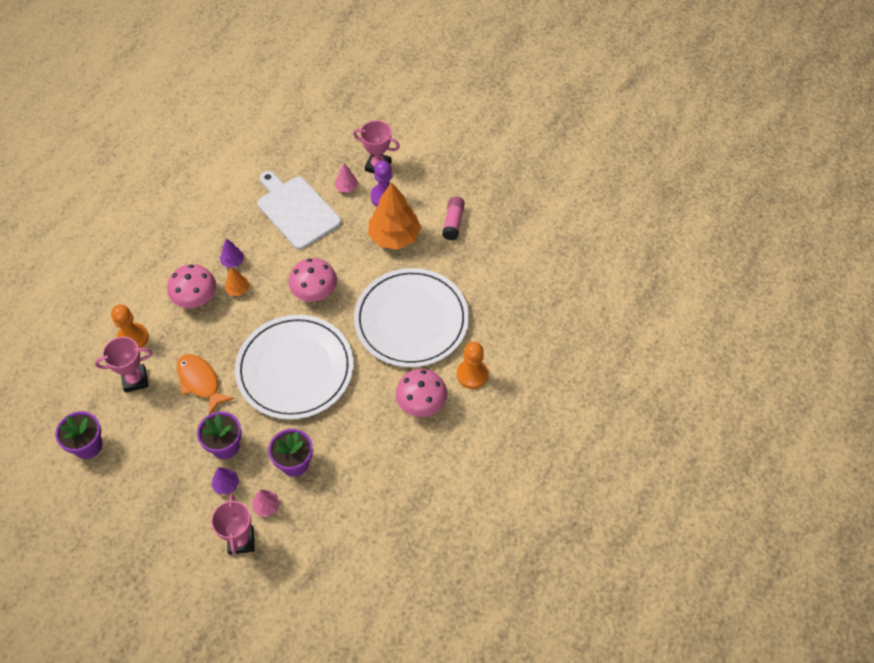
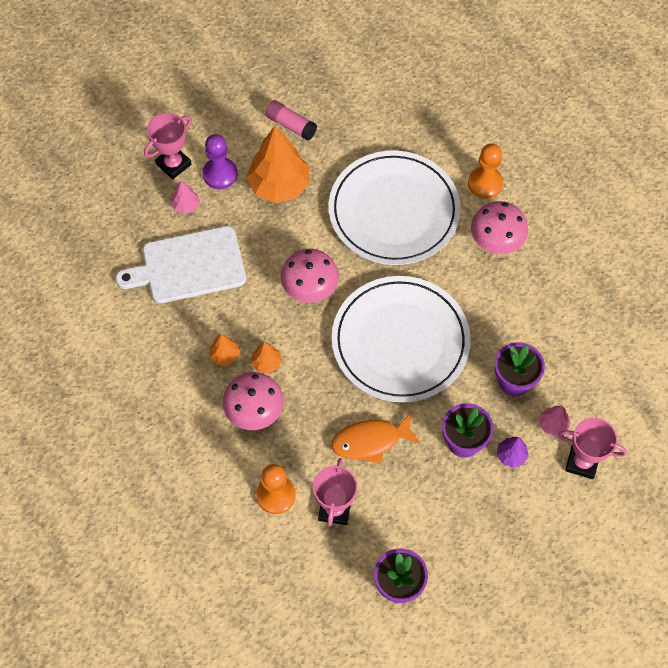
camera: 65 degrees left, 5 degrees up
(233, 261) = (225, 355): purple tree -> orange tree

